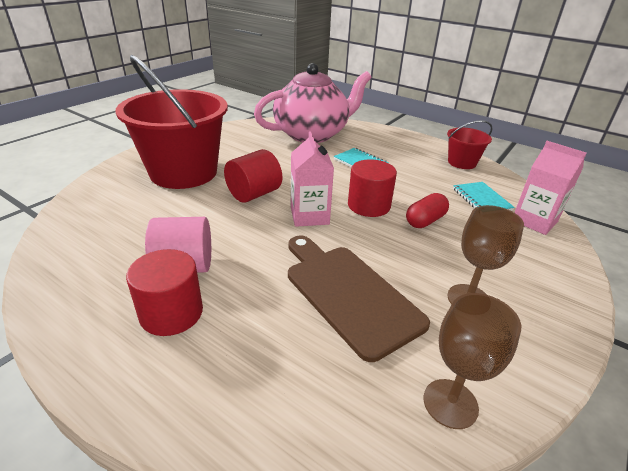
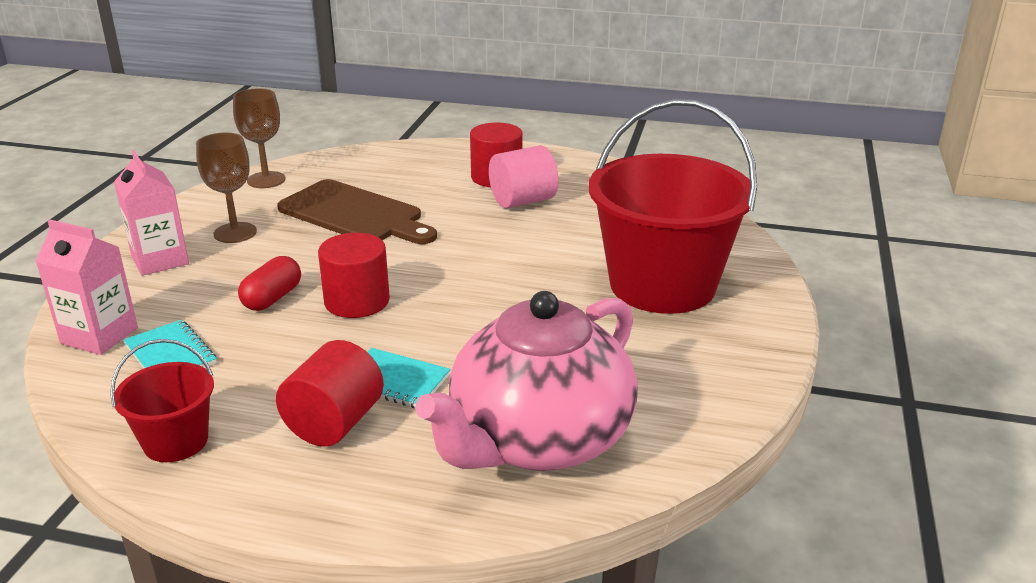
camera: 160 degrees right, 5 degrees down
(254, 194) = (528, 279): red cylinder -> red cylinder (334, 423)
(309, 216) = (432, 269): pink carton -> pink carton (160, 260)

